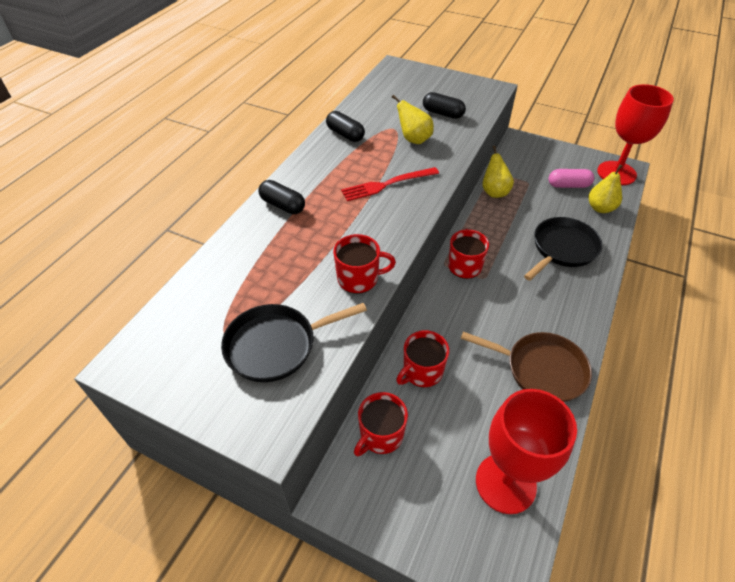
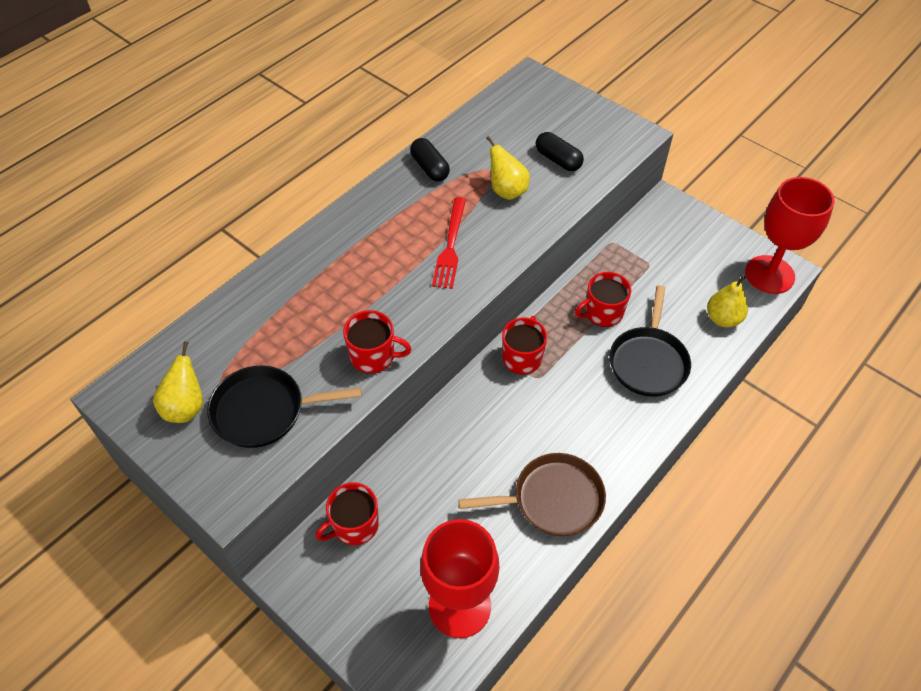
camera: 15 degrees right, 5 degrees up
(282, 205) = (326, 249): black capsule -> none
(387, 184) = (450, 246): red fork -> red fork turned 75 degrees counterclockwise
(422, 371) = (423, 469): red mug -> red mug (602, 313)
(494, 192) = (601, 269): yellow pear -> yellow pear (186, 407)
(541, 369) = (553, 499): brown pan -> brown pan turned 45 degrees counterclockwise
(562, 248) = (648, 362): black pan -> black pan turned 135 degrees clockwise
(568, 185) = (698, 279): pink capsule -> none

